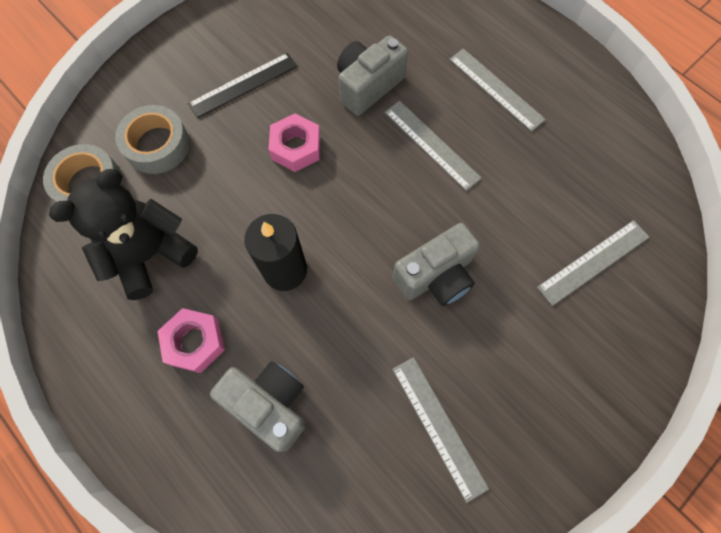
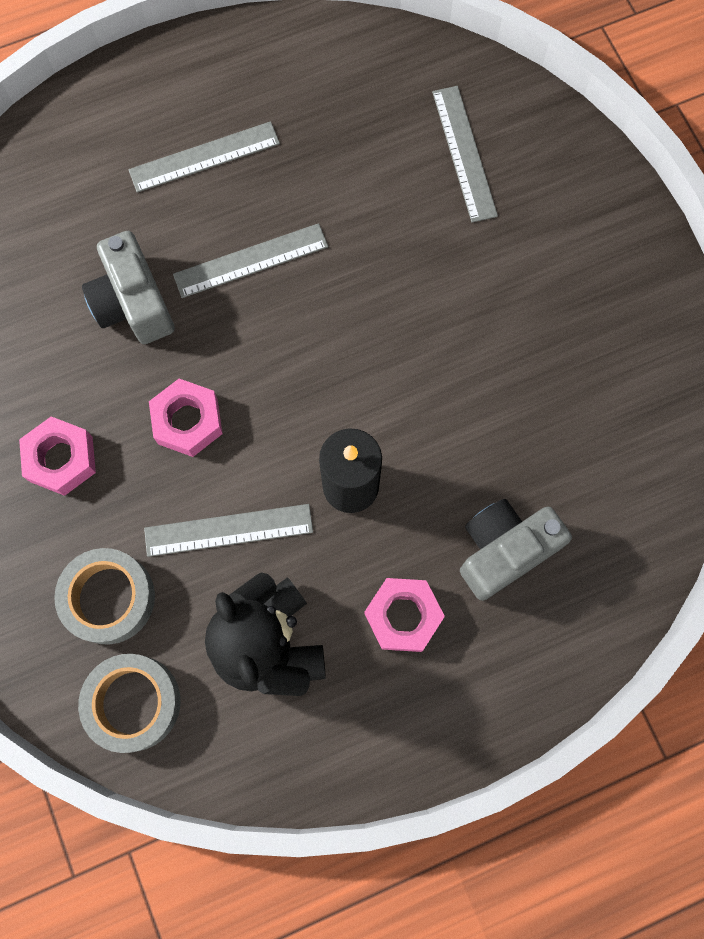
camera: 70 degrees left, 5 degrees up
(243, 85) = (61, 459): black ruler -> pink nut
(435, 276) = (420, 321): grey camera -> none
(438, 426) = (585, 382): grey ruler -> grey ruler (228, 530)

